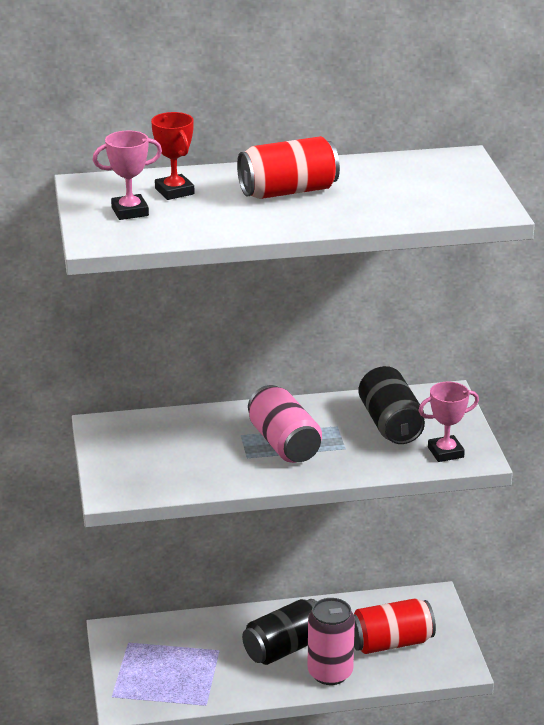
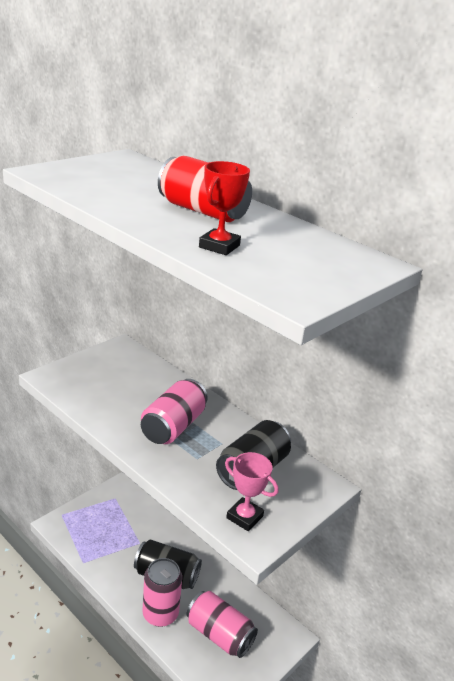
camera: 50 degrees right, 0 degrees up
(130, 211) = (98, 172): pink trophy -> none
(174, 191) = (148, 179): red trophy -> red trophy (219, 246)
(390, 642) = (219, 634): red can -> pink can

